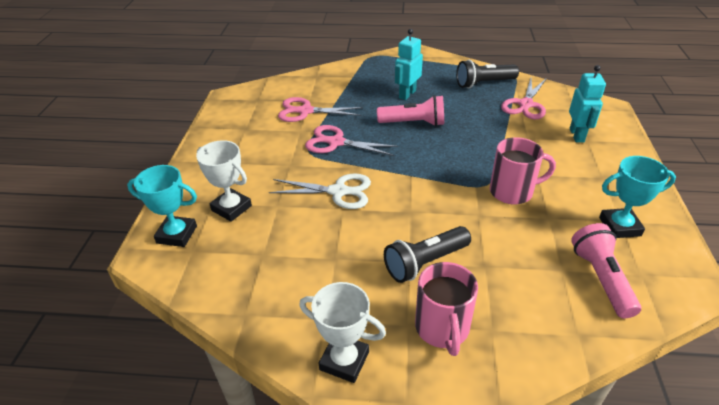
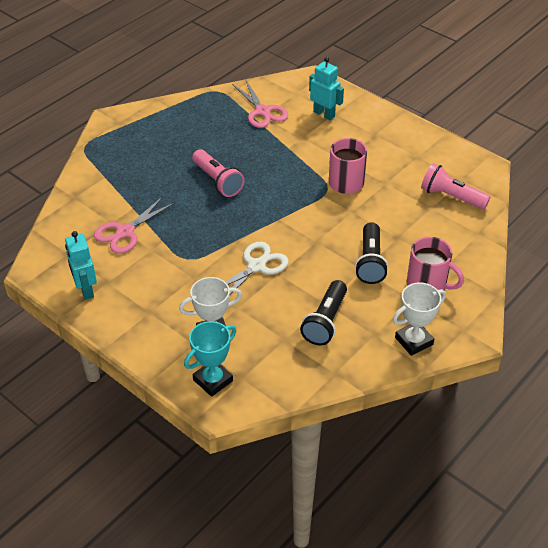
camera: 55 degrees left, 5 degrees up
(336, 142) = (193, 237): pink scissors -> none
(407, 94) = (173, 161): turquoise robot -> turquoise robot (86, 290)
(413, 123) = (217, 181): pink flashlight -> pink flashlight turned 105 degrees clockwise
(484, 83) = (210, 113): black flashlight -> black flashlight (325, 321)
(619, 226) = (421, 160): turquoise trophy -> none

